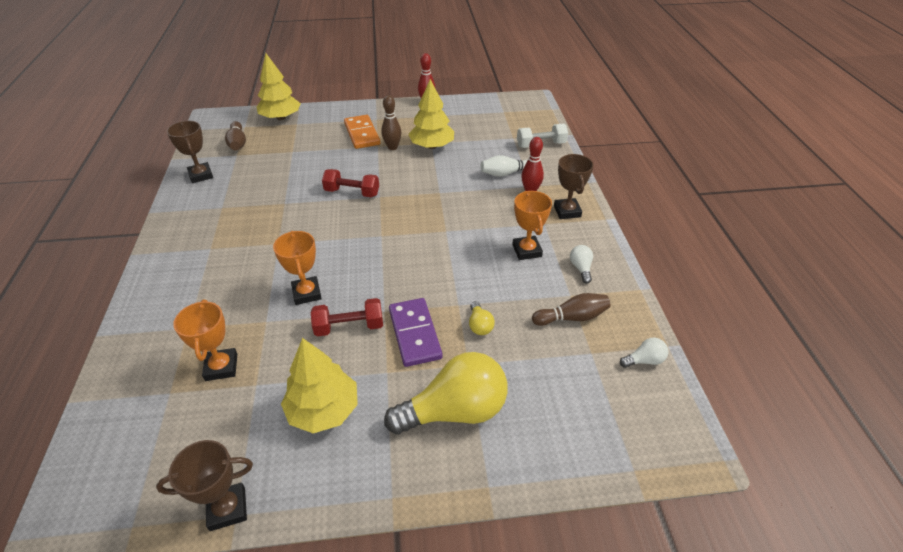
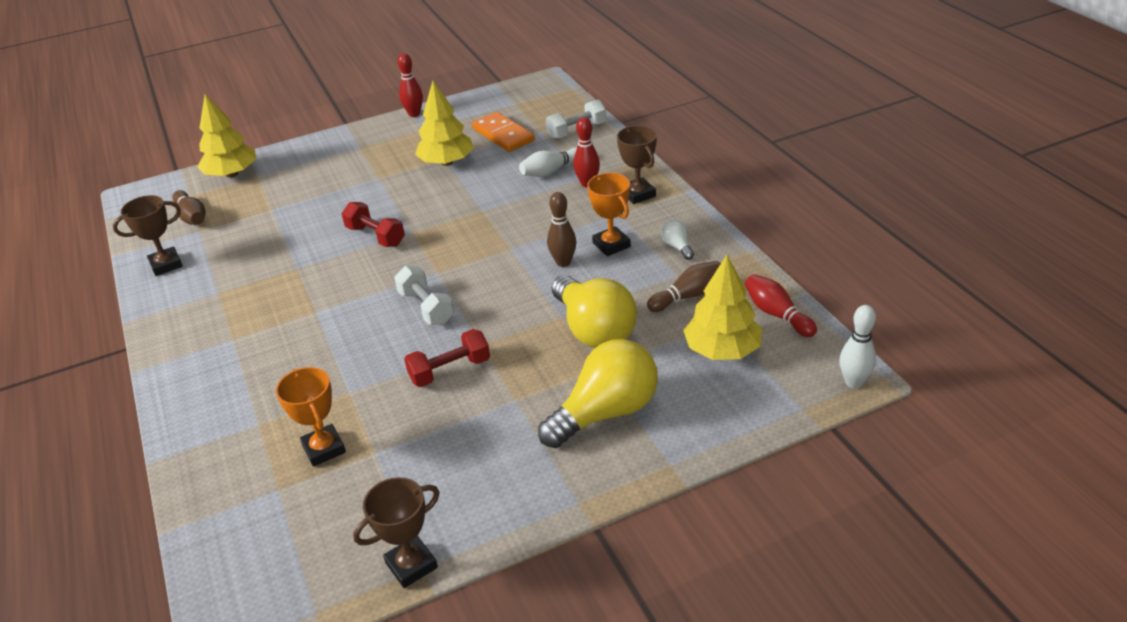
camera: 15 degrees left, 5 degrees down
(201, 175) = (166, 265): brown trophy -> brown trophy turned 75 degrees counterclockwise
(307, 293) = (381, 352): orange trophy -> none
(323, 410) = (464, 452): yellow tree -> yellow tree (722, 350)
(352, 192) = (375, 236): red dumbbell -> red dumbbell turned 45 degrees clockwise
(359, 264) = (426, 307): none -> white dumbbell
(362, 134) = (351, 168): orange domino -> orange domino (503, 135)
(392, 147) = (398, 175): brown bowling pin -> brown bowling pin (563, 262)
(415, 334) = (527, 356): purple domino -> none
(479, 325) = (594, 329): yellow light bulb -> yellow light bulb, size x2.36
(644, 360) = (777, 314): white light bulb -> red bowling pin
(693, 457) = (853, 382): none -> white bowling pin

